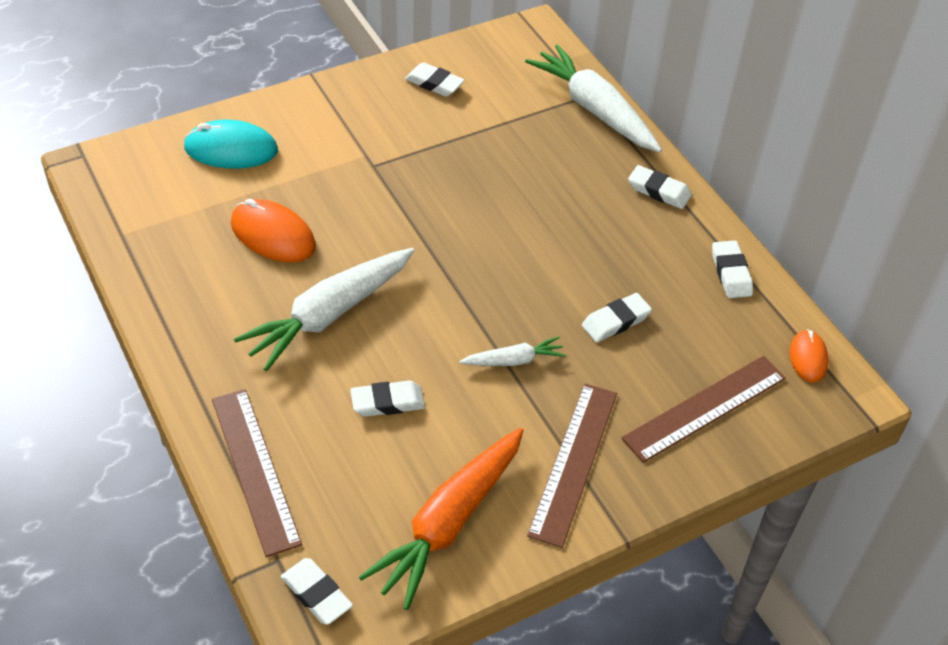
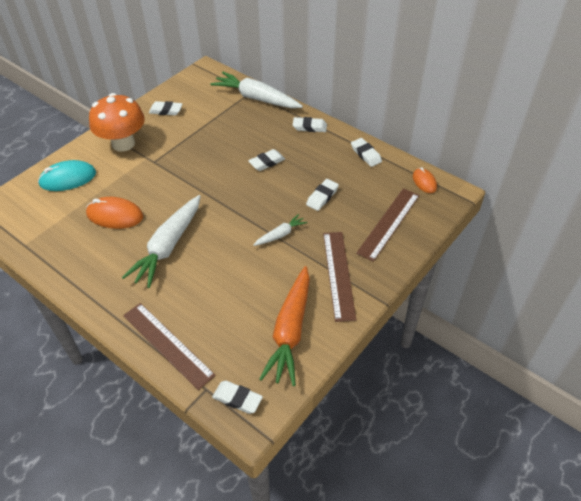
camera: 20 degrees left, 0 degrees up
(340, 119) = (123, 143): none -> orange mushroom
(387, 402) = (224, 280): white eraser -> white eraser (267, 162)

